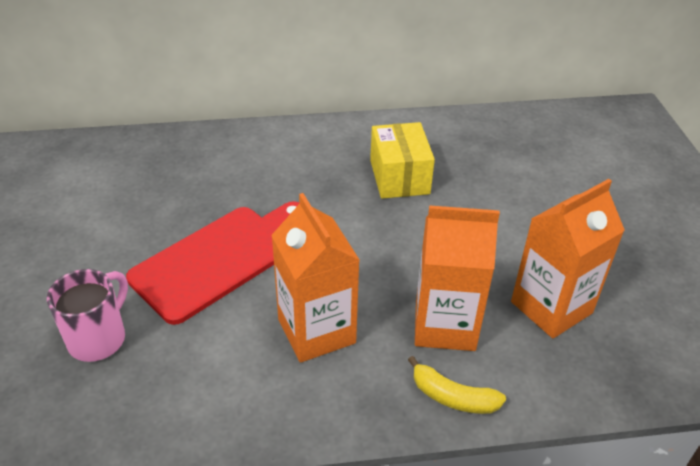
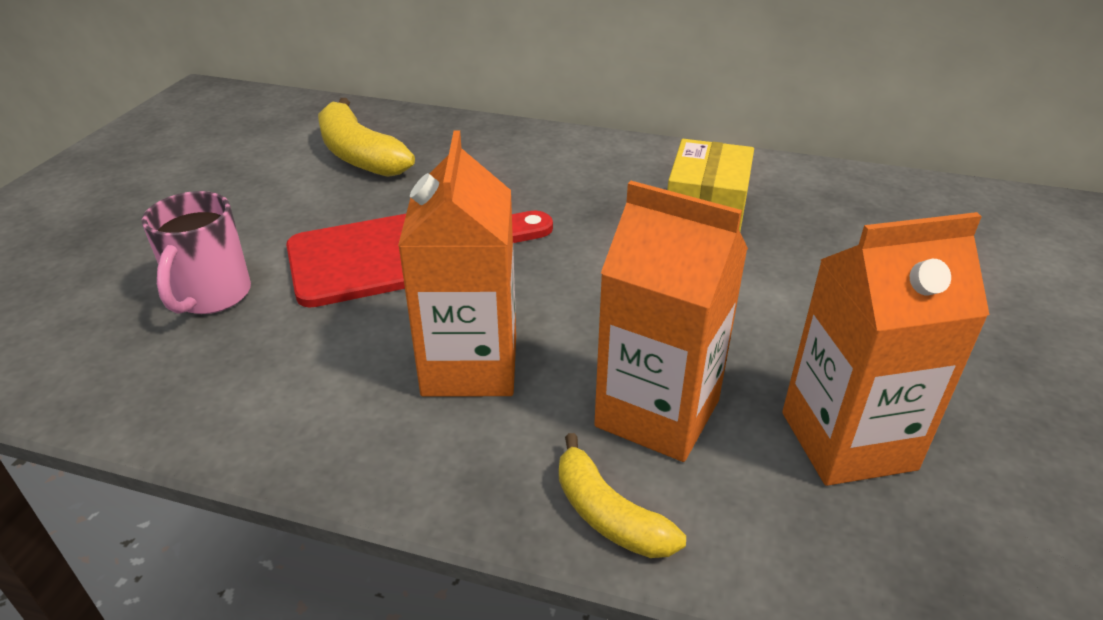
camera: 25 degrees right, 5 degrees down
(99, 338) = (211, 296): pink mug -> pink mug turned 135 degrees clockwise
(122, 185) = (359, 155): none -> yellow banana

